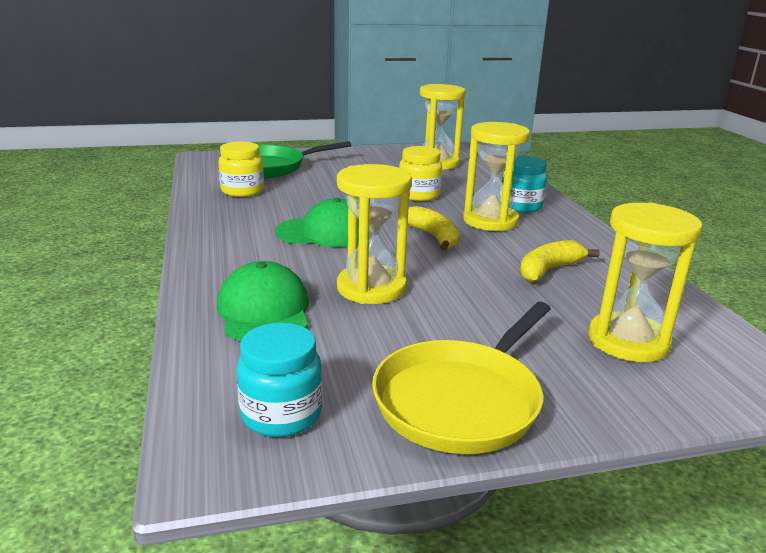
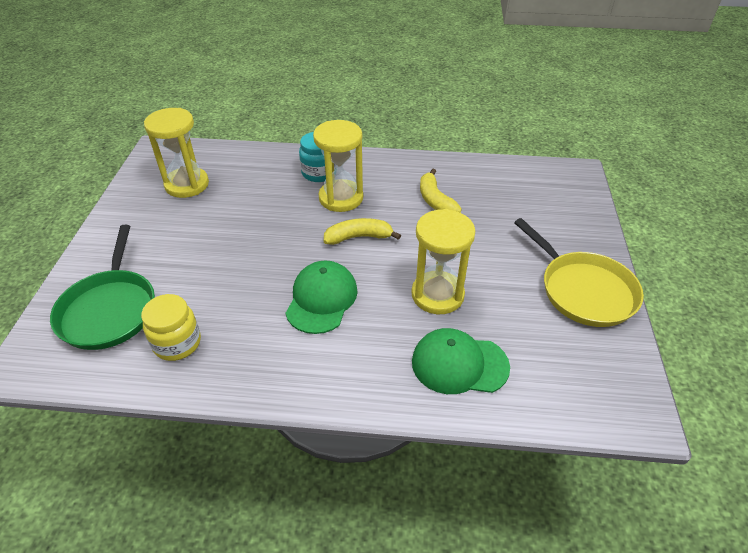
camera: 70 degrees left, 20 degrees up
(281, 415) = (593, 375): turquoise jar -> none
(419, 195) = (264, 220): yellow jar -> none
(628, 341) = (531, 204): yellow hourglass -> none

